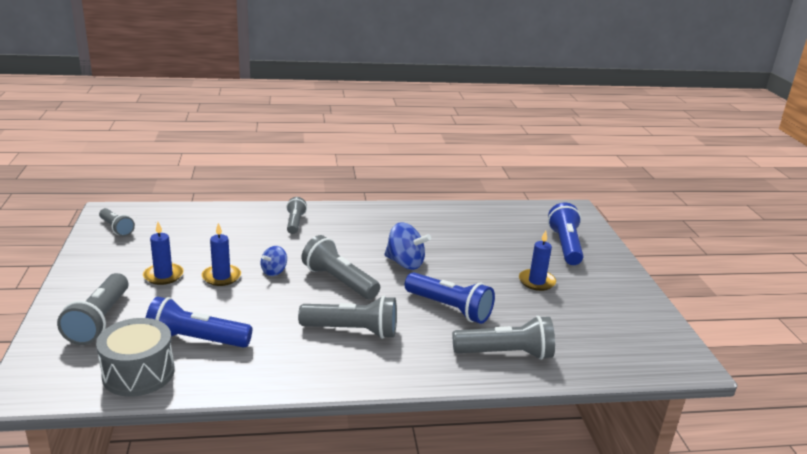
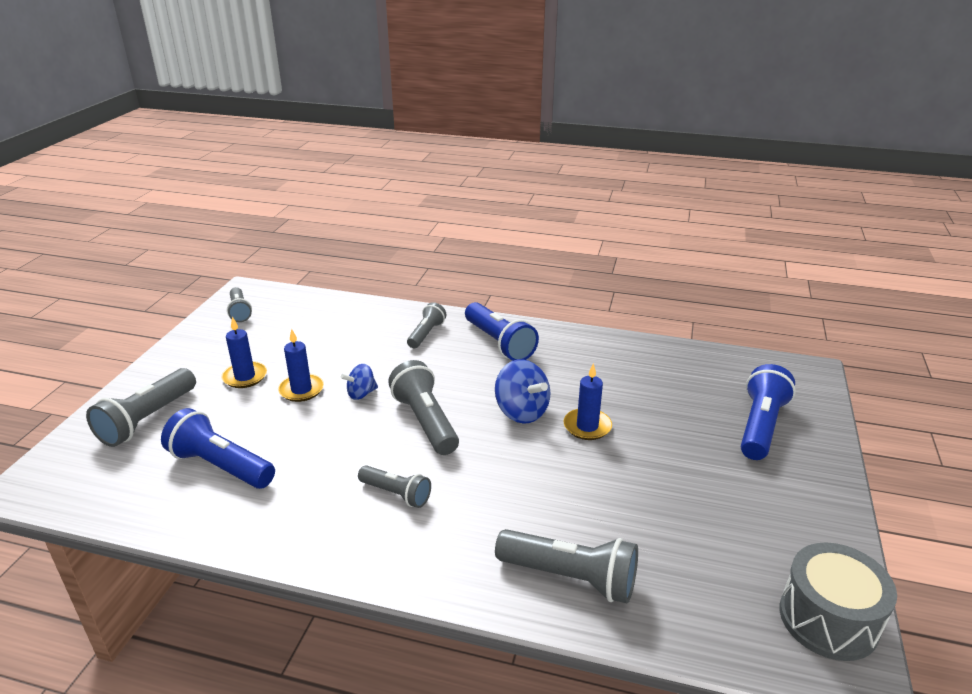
camera: 25 degrees right, 5 degrees up
(138, 373) = (138, 494): grey drum -> grey drum (828, 619)
(352, 330) = (396, 494): grey flashlight -> grey flashlight, size x0.61
(449, 308) = (537, 489): blue flashlight -> blue flashlight (499, 343)
(536, 282) = (683, 474): blue candle -> blue candle (587, 426)

